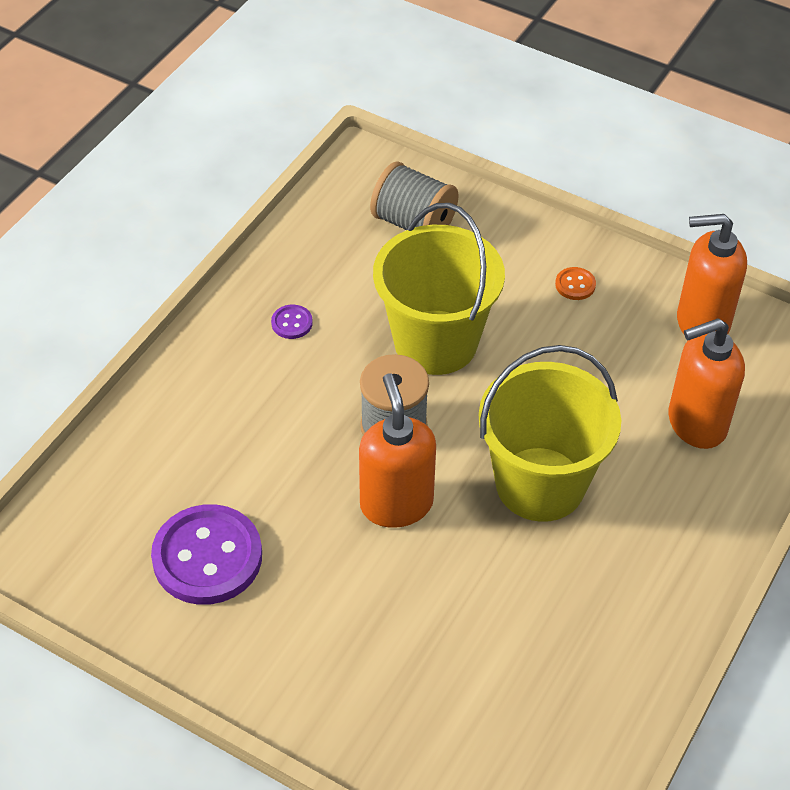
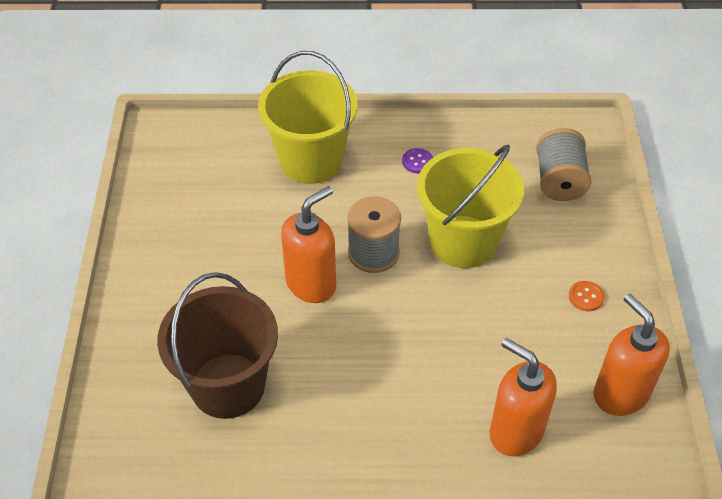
camera: 60 degrees right, 0 degrees up
(207, 557) = (208, 211): purple button -> none
(485, 648) = (228, 385): none -> brown bucket
(540, 484) = (385, 356): yellow bucket -> yellow bucket (311, 160)

